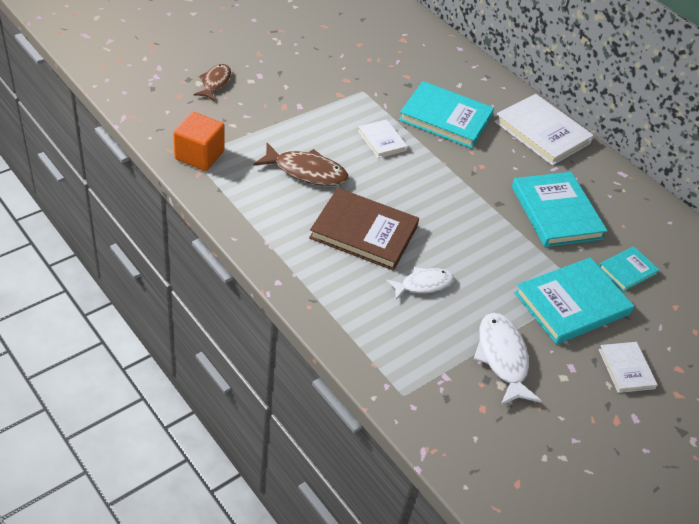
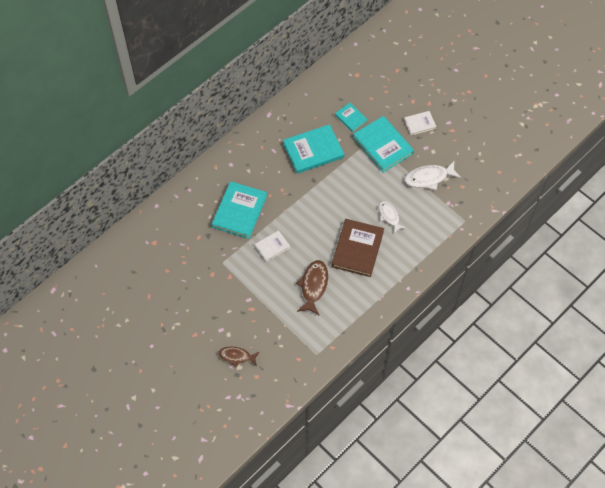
camera: 90 degrees left, 15 degrees up
(199, 155) = (315, 350): orange cube -> none
(542, 132) = (240, 156): white book -> none

